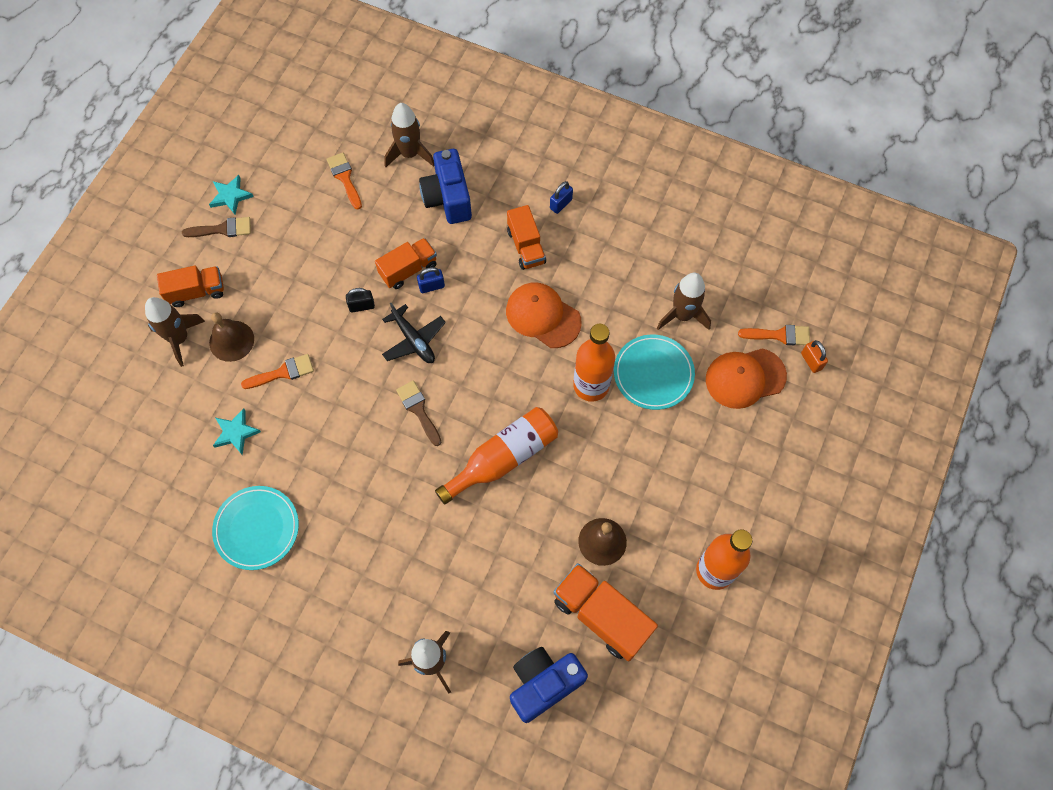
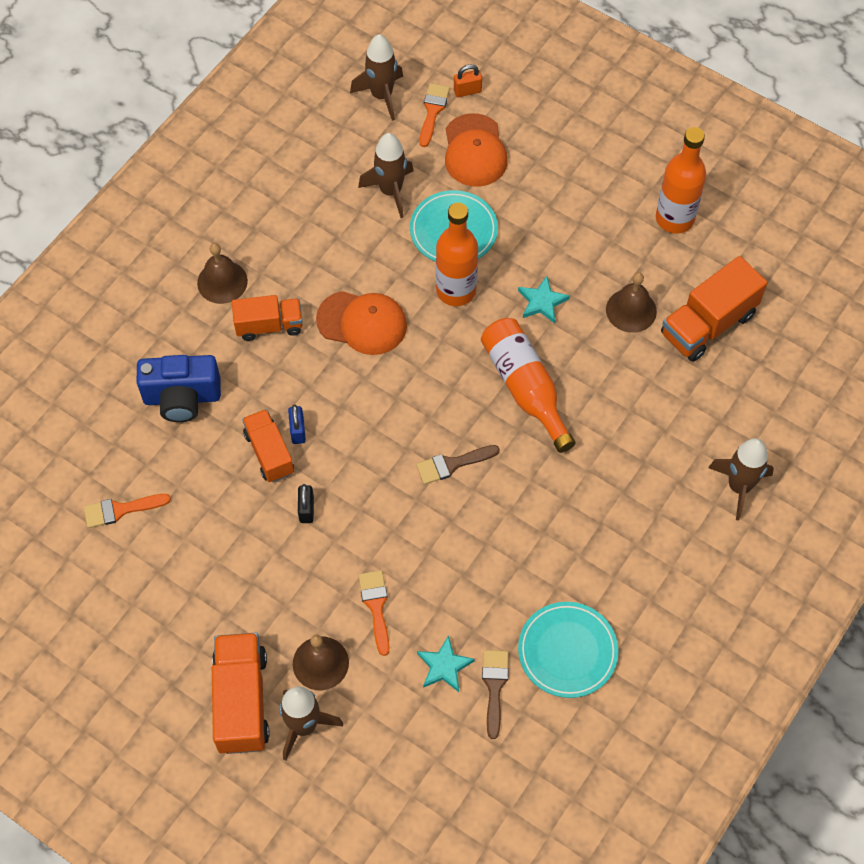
camera: 80 degrees left, 5 degrees down
(196, 292) = (242, 701): orange truck -> orange truck, size x1.52
(222, 229) = (157, 663): brown brush -> brown brush (494, 687)
(230, 196) = (109, 650): turquoise star -> turquoise star (542, 302)
(410, 154) = (107, 431): brown rocket -> brown rocket (381, 95)
(414, 340) = (364, 458): black plane -> none
(543, 316) = (362, 323): orange cap -> orange cap turned 120 degrees counterclockwise
(544, 684) = (771, 387): blue camera -> none
(561, 204) = (222, 282): blue padlock -> brown bell

